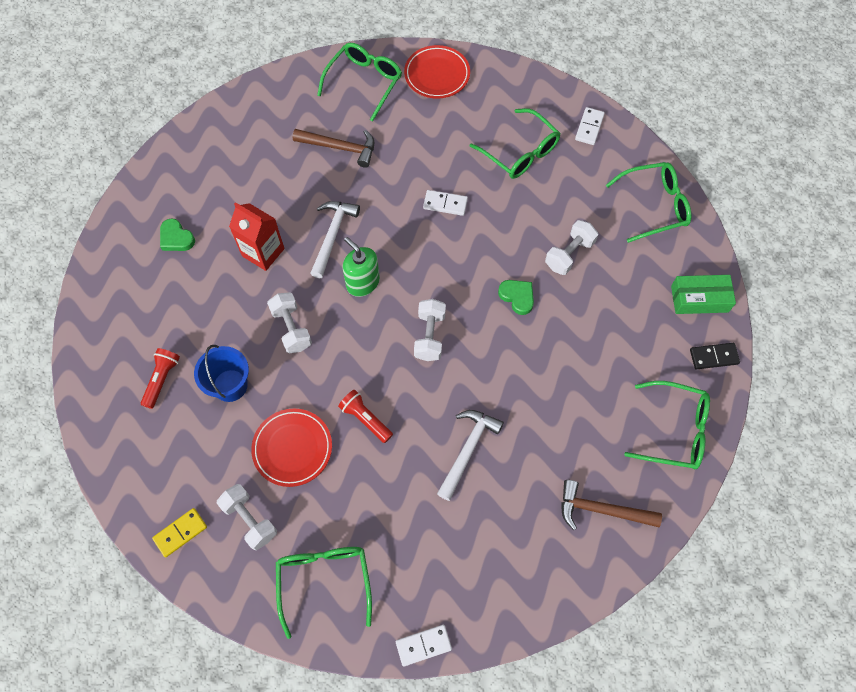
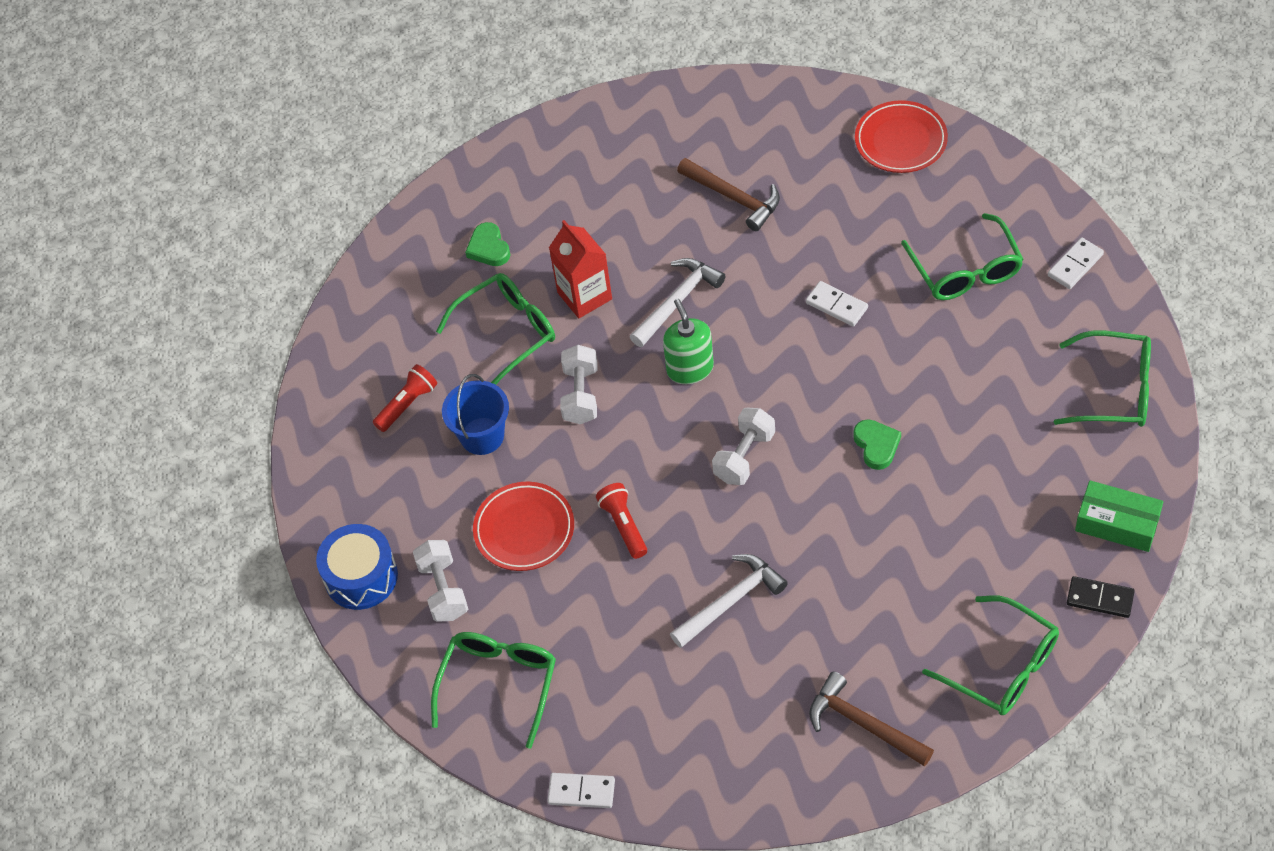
camera: 30 degrees right, 10 degrees down
(180, 533) = (361, 576): yellow domino -> blue drum
(364, 82) = (801, 125): green glasses -> green glasses (507, 332)
(569, 254) = (969, 415): white dumbbell -> none

